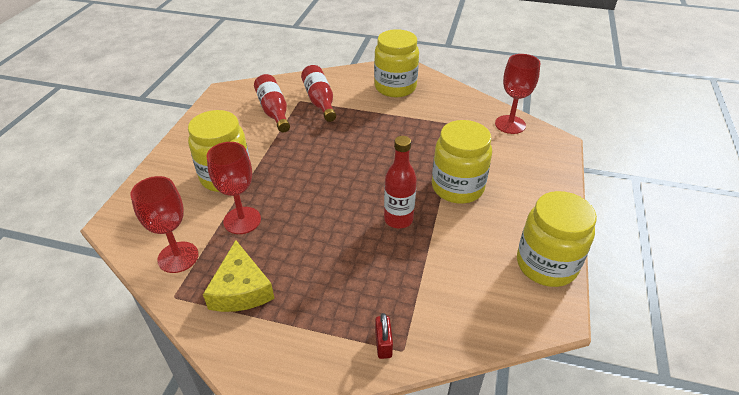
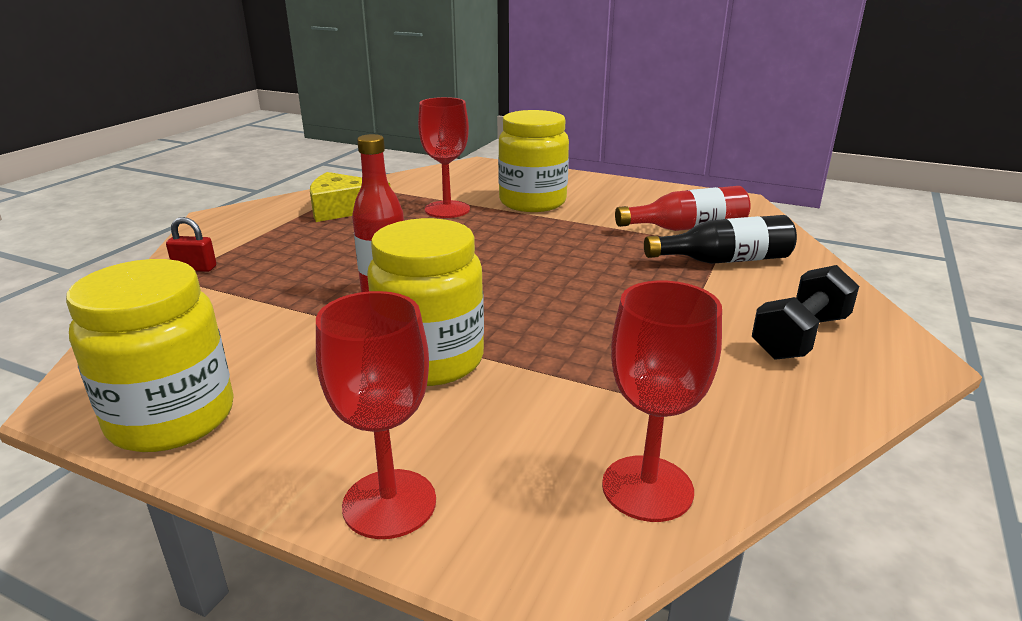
camera: 100 degrees right, 15 degrees down
(178, 257) = (410, 186): red goblet -> red goblet (389, 503)
(320, 101) = (724, 260): red bottle -> black bottle
(395, 87) = (800, 337): yellow jar -> black dumbbell

